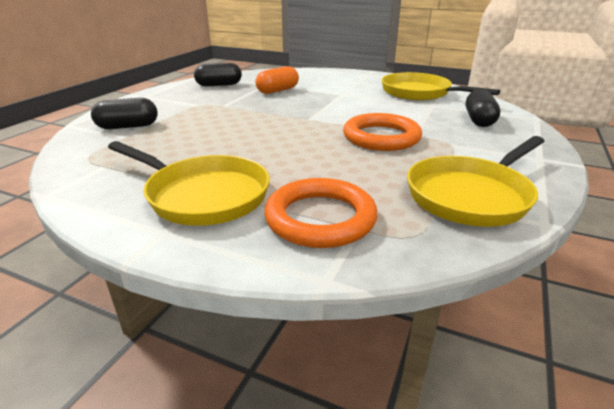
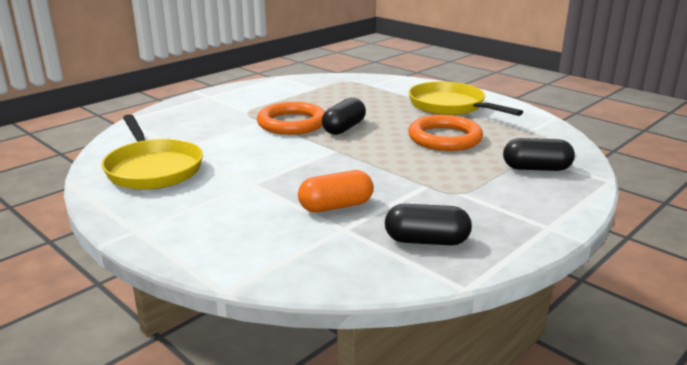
camera: 160 degrees left, 5 degrees down
(320, 218) = (386, 90): orange ring -> orange ring (444, 138)
(471, 195) = (293, 88): yellow pan -> none
(479, 120) = (177, 125): black capsule -> black capsule (344, 128)

